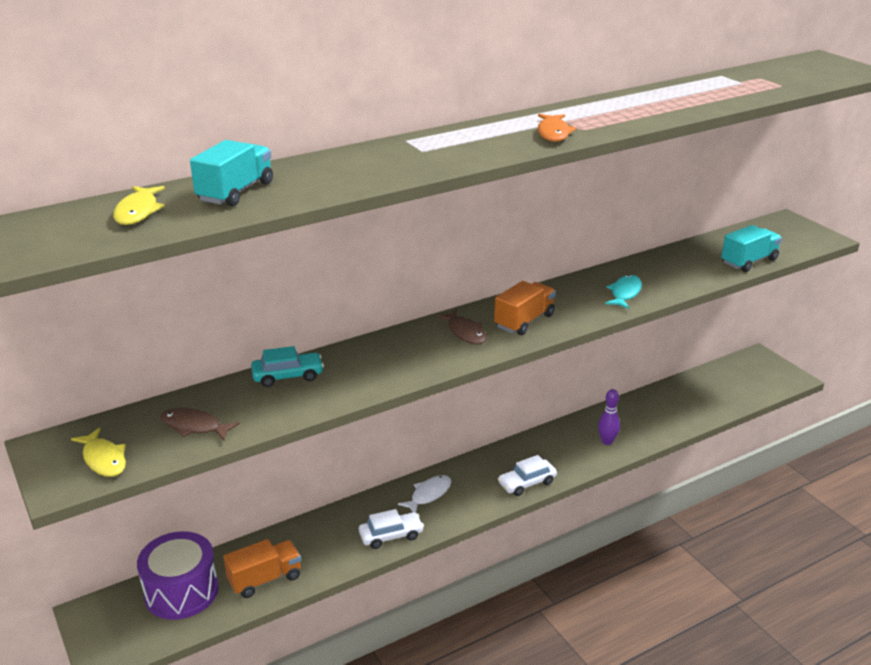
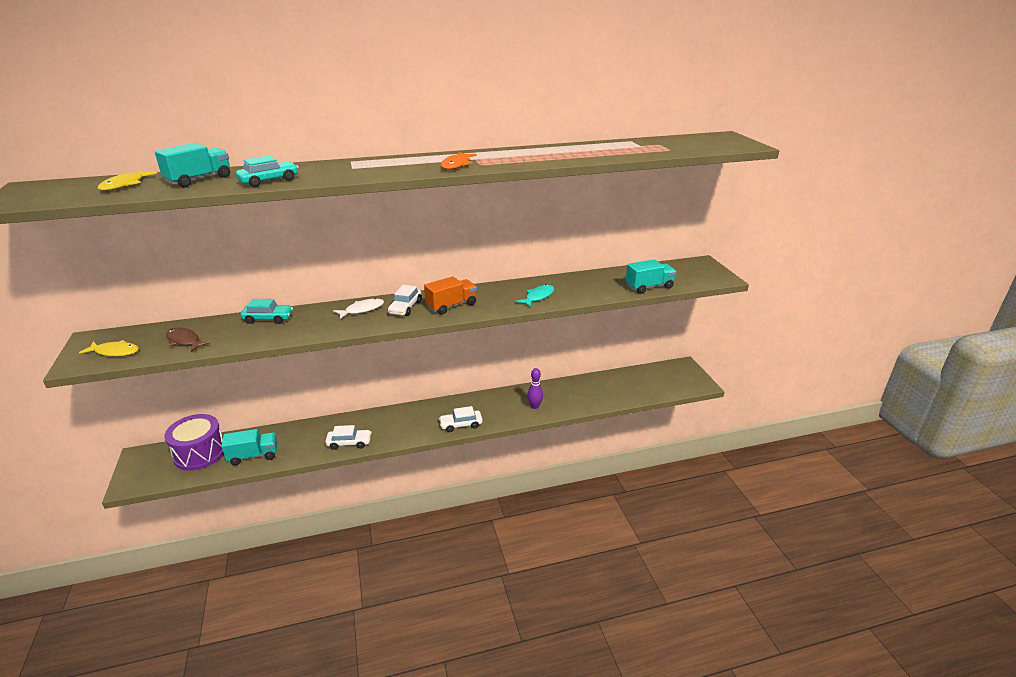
camera: 15 degrees right, 0 degrees up
(103, 459) = (115, 352): yellow fish -> yellow fish turned 60 degrees counterclockwise
(265, 579) = (253, 456): orange truck -> turquoise truck
(338, 183) = (269, 181): none -> turquoise car
(428, 494) = (391, 421): white fish -> white fish (362, 310)
(465, 332) = (405, 307): brown fish -> white car

